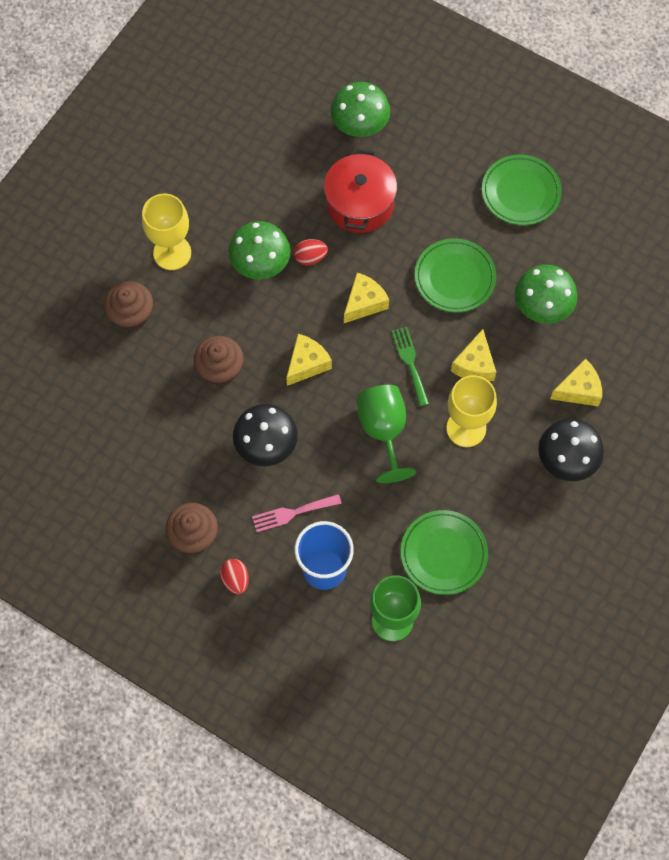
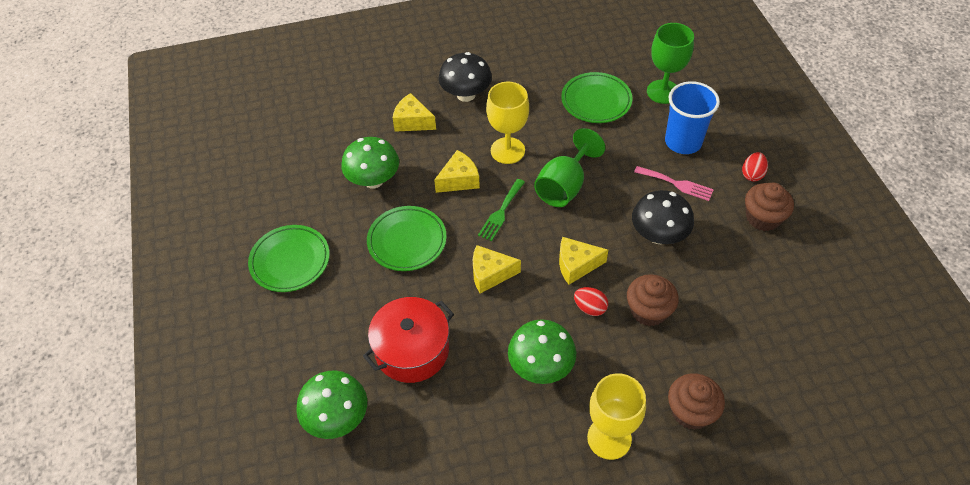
camera: 135 degrees left, 15 degrees down
(310, 257) = (495, 339): red egg -> red egg (590, 308)

